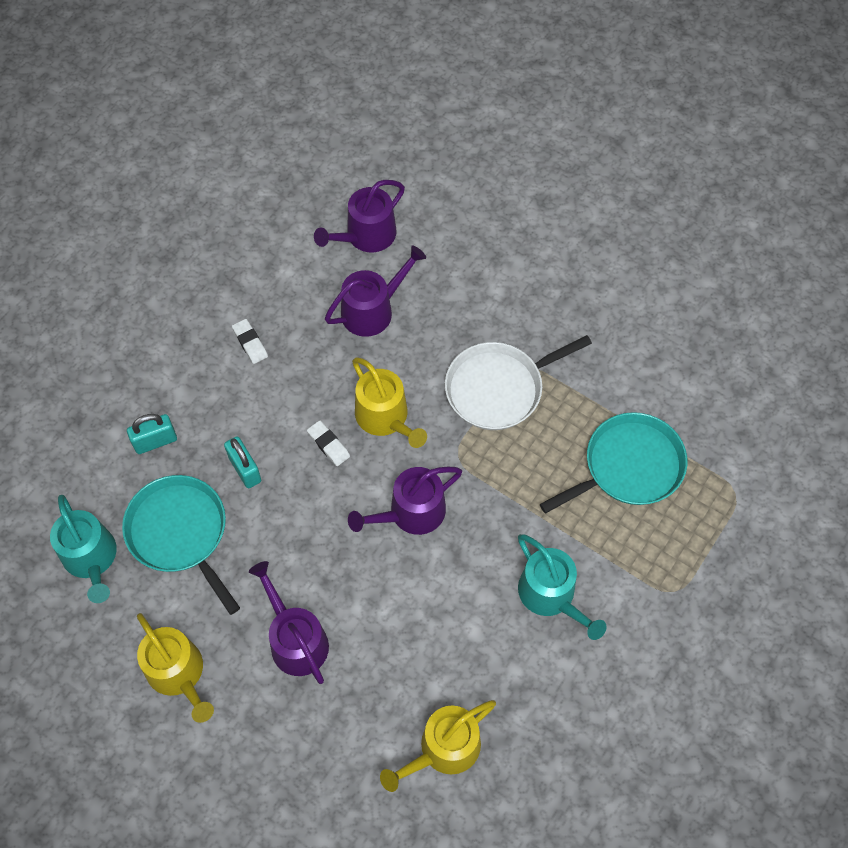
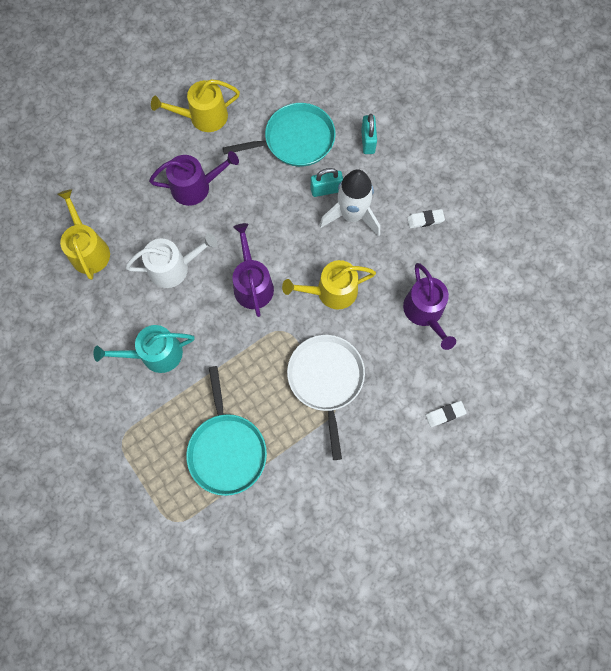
camera: 110 degrees right, 10 degrees up
(91, 558) = (298, 87): turquoise watering can -> none
(272, 427) = (352, 215): none -> white rocket
(328, 445) = (324, 247): white eraser -> white eraser (445, 414)
(366, 236) = (495, 329): purple watering can -> none
(425, 621) = (174, 267): none -> white watering can

